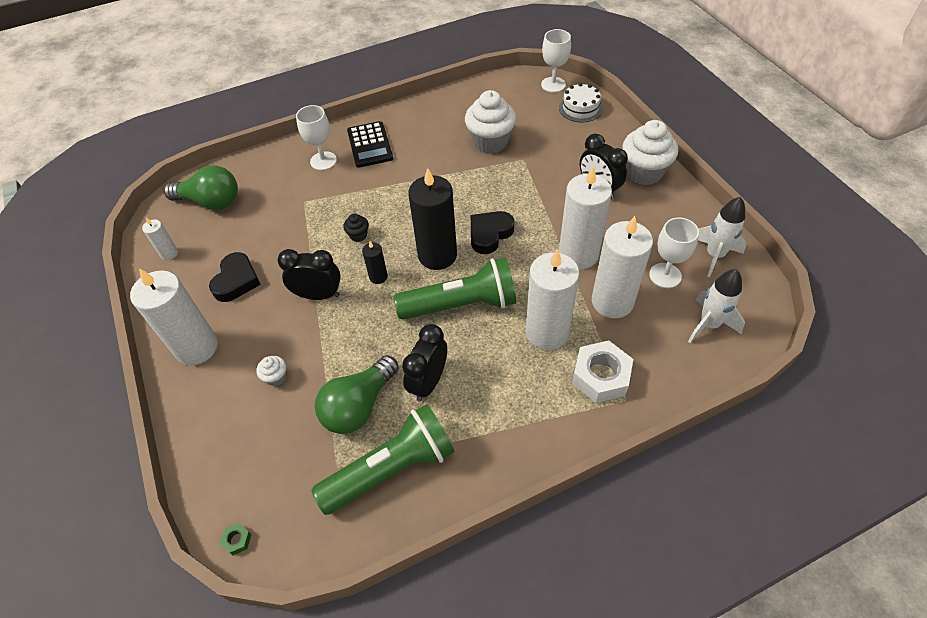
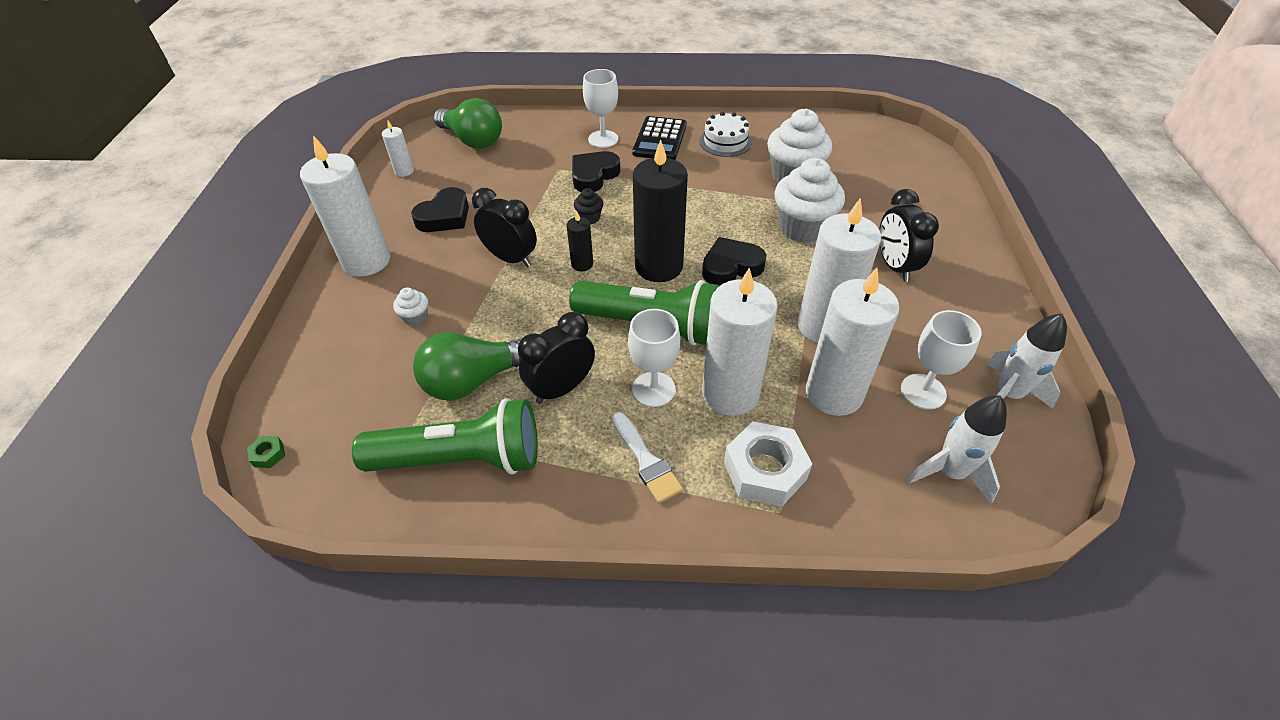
camera: 25 degrees right, 5 degrees down
(337, 197) = (593, 176): none -> black heart
(521, 407) = (646, 461): none -> white brush
(553, 84) = (906, 143): white goblet -> white goblet (653, 389)
(580, 108) = (925, 176): white cake -> white cake (725, 142)
(644, 172) = (965, 268): white cupcake -> white cupcake (802, 228)

